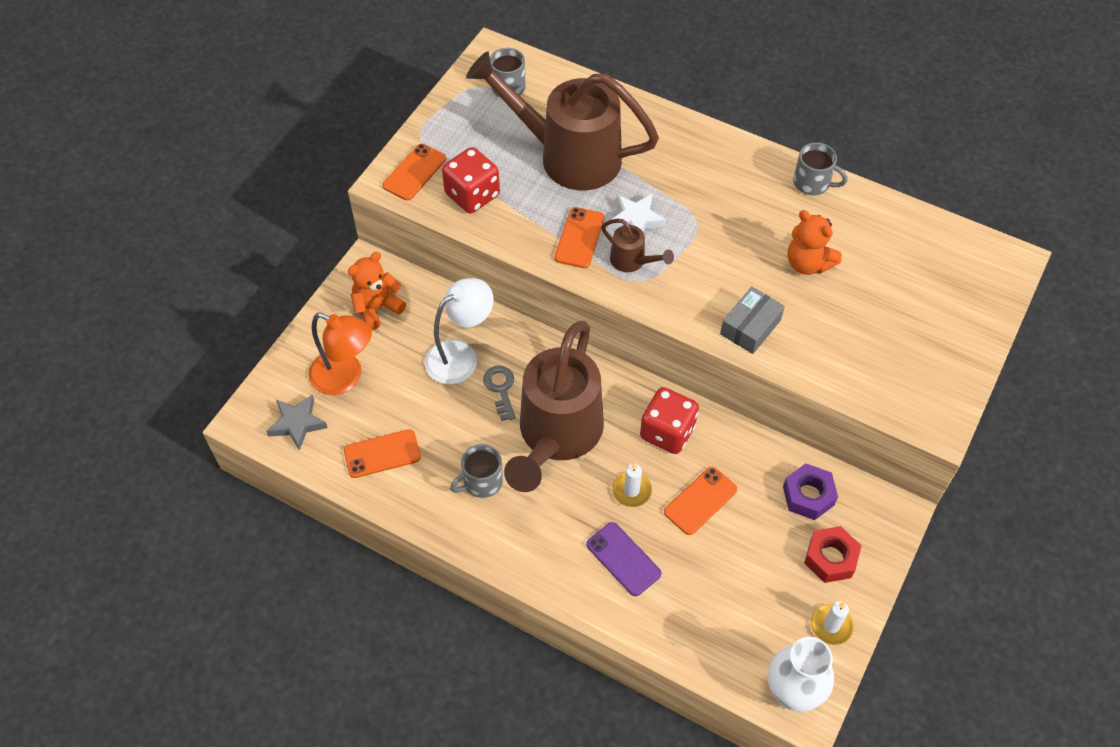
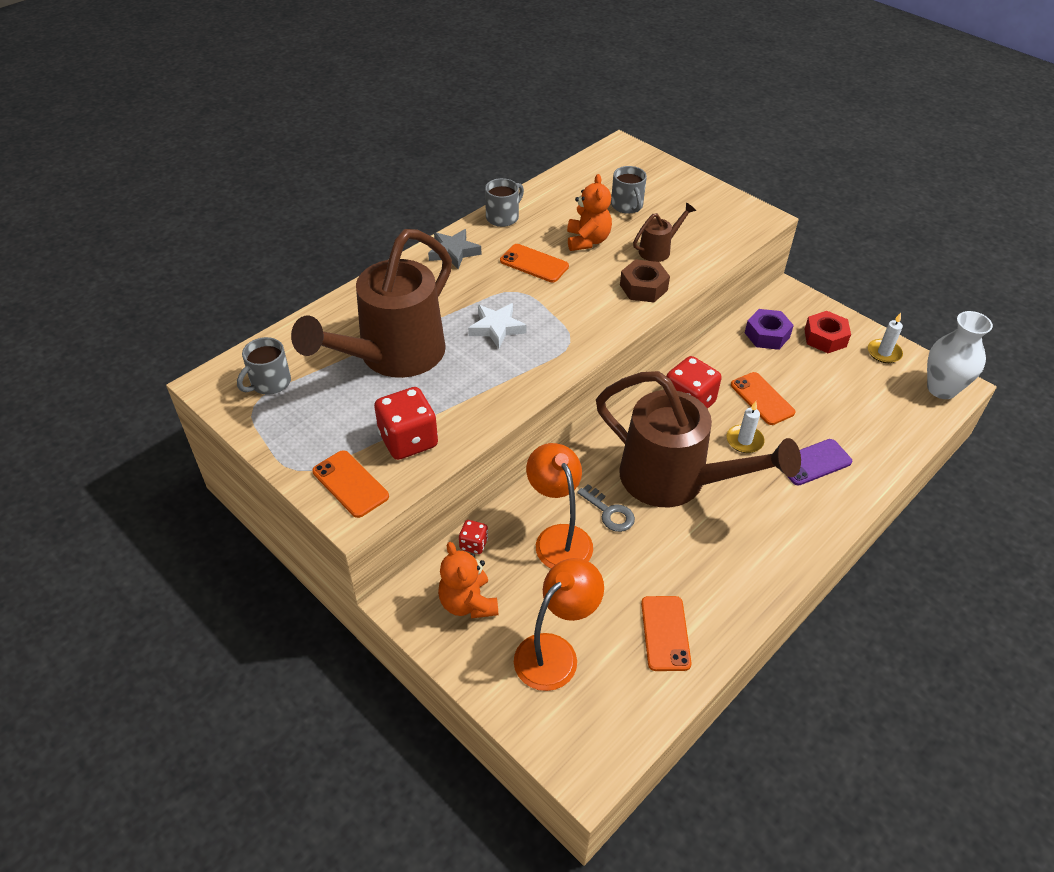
camera: 75 degrees left, 10 degrees down
(297, 424) = (605, 714): grey star -> grey star (453, 252)
(436, 296) = (473, 544): none -> red dice
(460, 356) = (558, 538): white lamp -> orange lamp
(481, 482) = (716, 551): grey mug -> grey mug (627, 206)
(501, 389) = (609, 512): grey key -> grey key turned 135 degrees counterclockwise
(579, 238) = (502, 370): orange phone -> orange phone (534, 263)
(632, 261) = (545, 341): brown watering can -> brown watering can (658, 250)
(750, 327) = (643, 287): grey box -> brown nut
(807, 263) = (587, 241): orange teddy bear -> orange teddy bear turned 60 degrees counterclockwise

